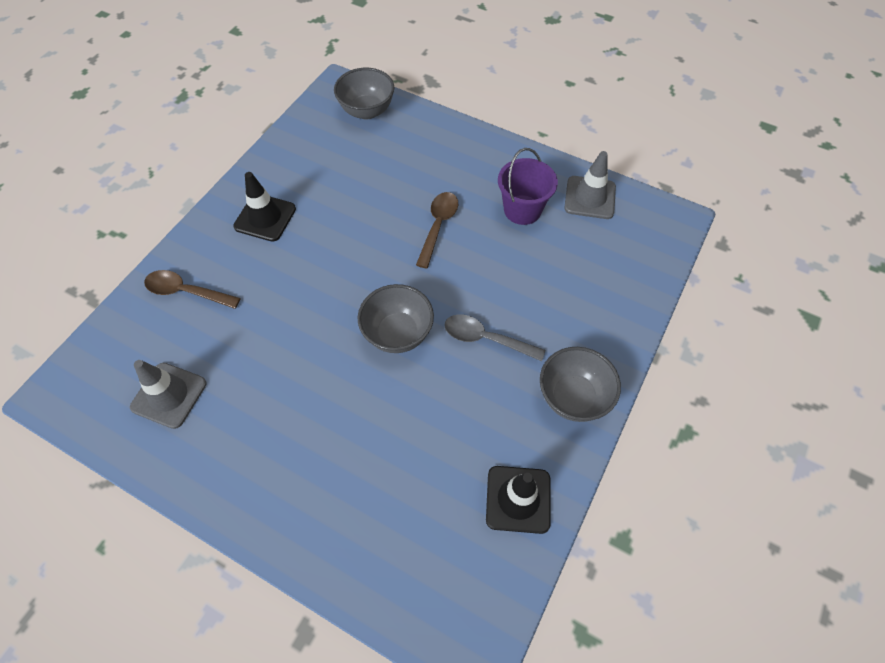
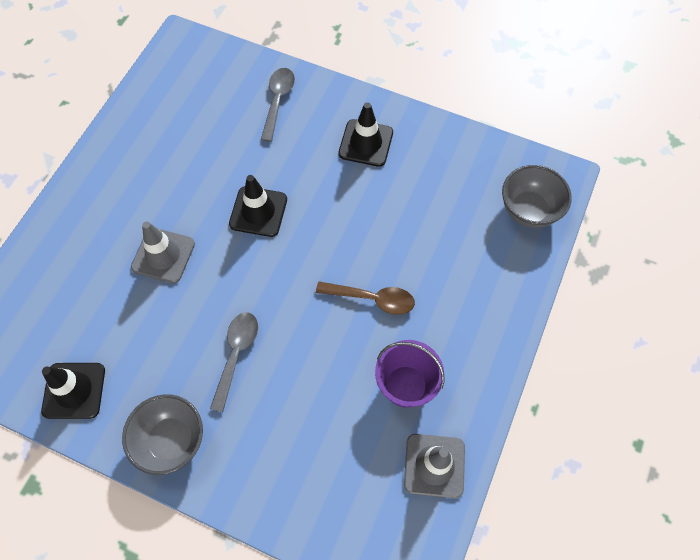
camera: 85 degrees right, 5 degrees up
(169, 395) = (179, 113): grey traffic cone -> grey traffic cone (163, 255)
(186, 292) = (278, 101): brown spoon -> grey spoon
(326, 315) = (258, 211): none -> black traffic cone
(398, 334) = (240, 274): grey bowl -> none

